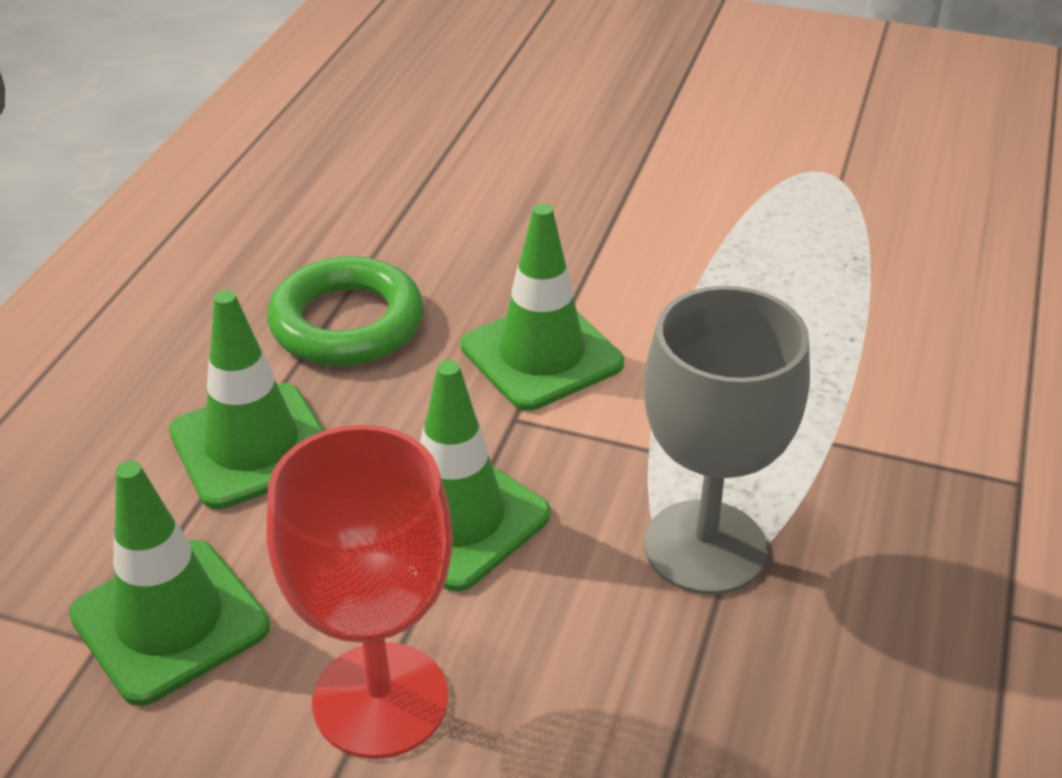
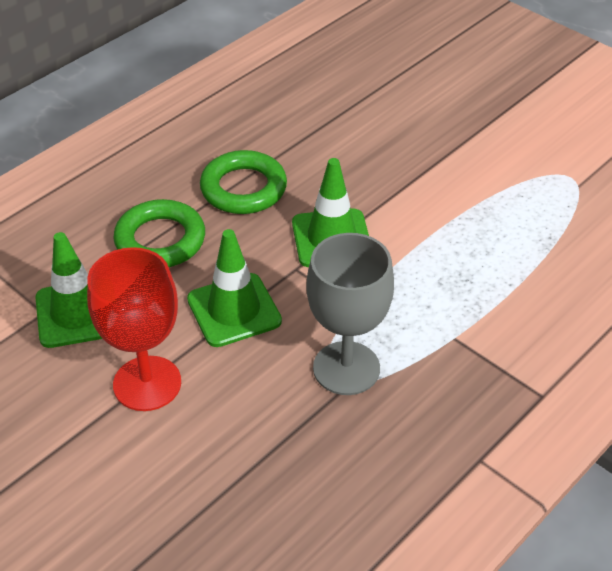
camera: 25 degrees right, 5 degrees up
(252, 446) = (160, 240): green traffic cone -> green ring

